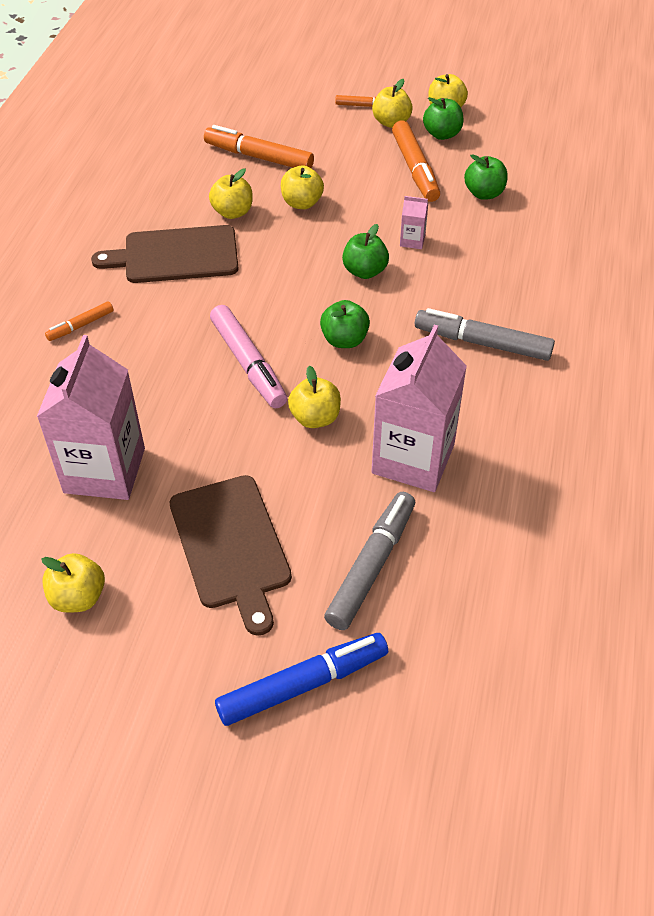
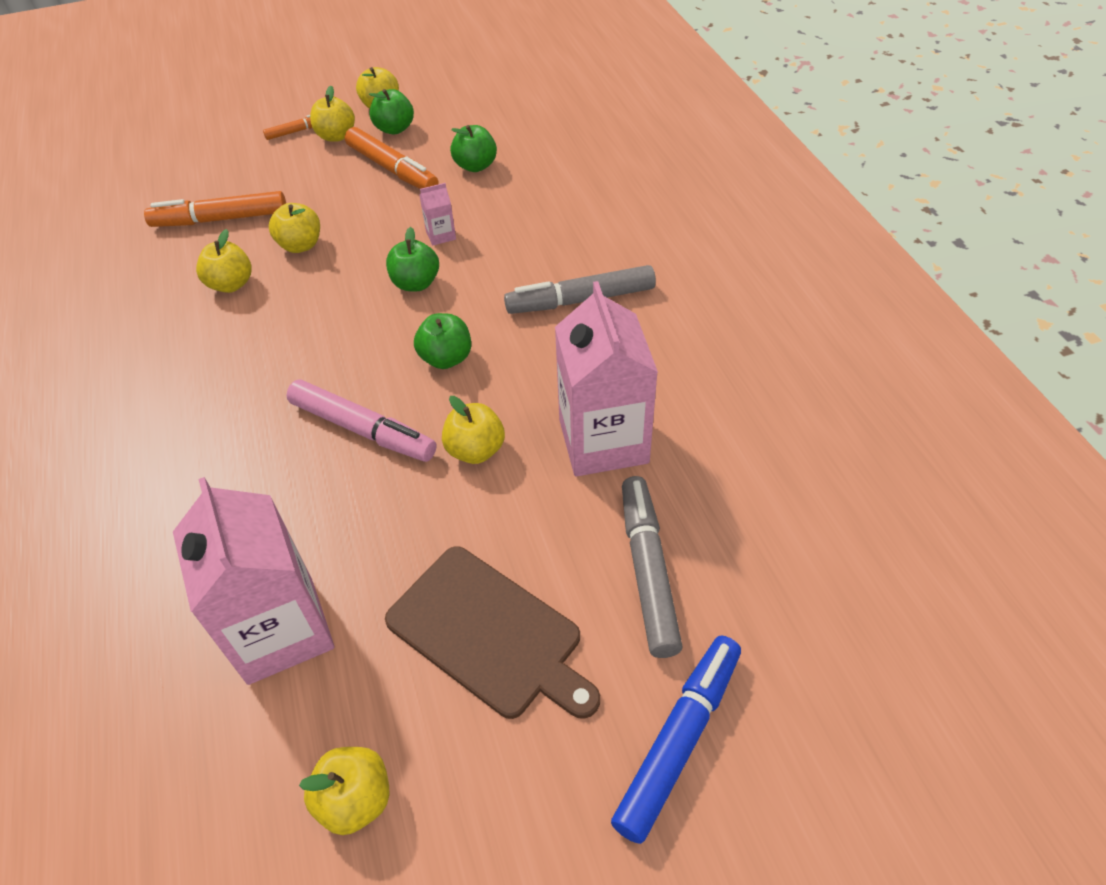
camera: 30 degrees left, 0 degrees up
(81, 326) = (134, 481): orange marker -> none
(176, 255) = (198, 355): brown cutting board -> none

